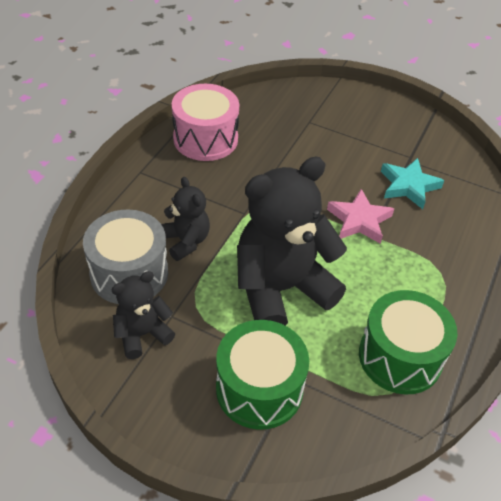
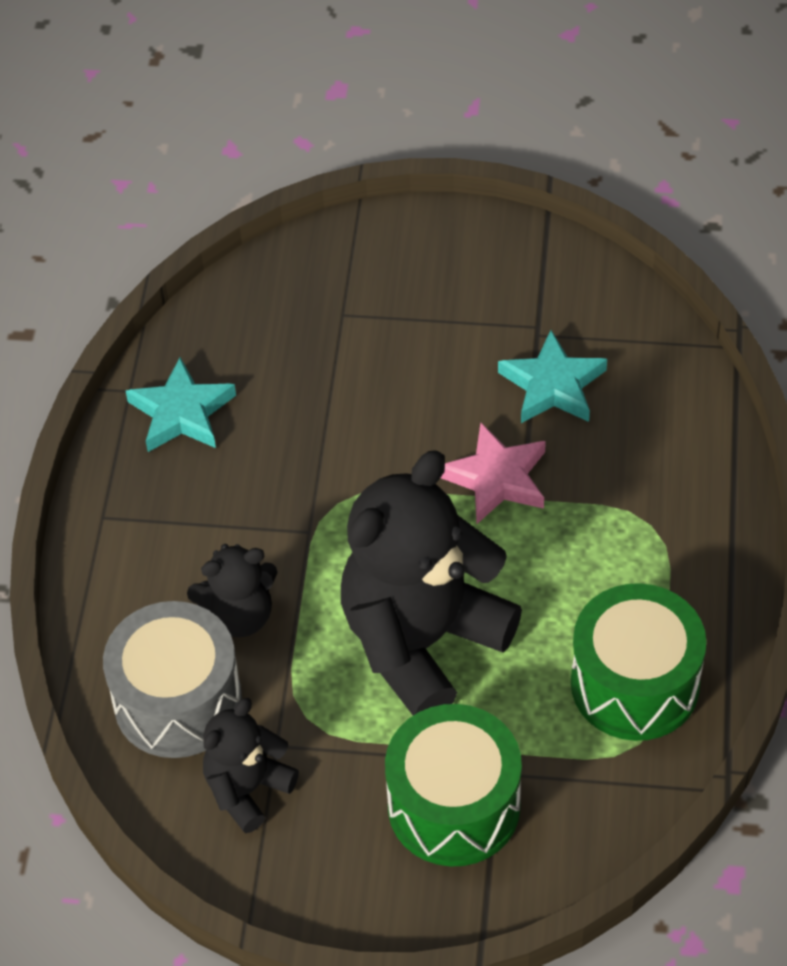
camera: 15 degrees left, 5 degrees up
(185, 241) = (239, 615): black teddy bear -> black teddy bear turned 120 degrees clockwise
(205, 139) = (181, 413): pink drum -> turquoise star

